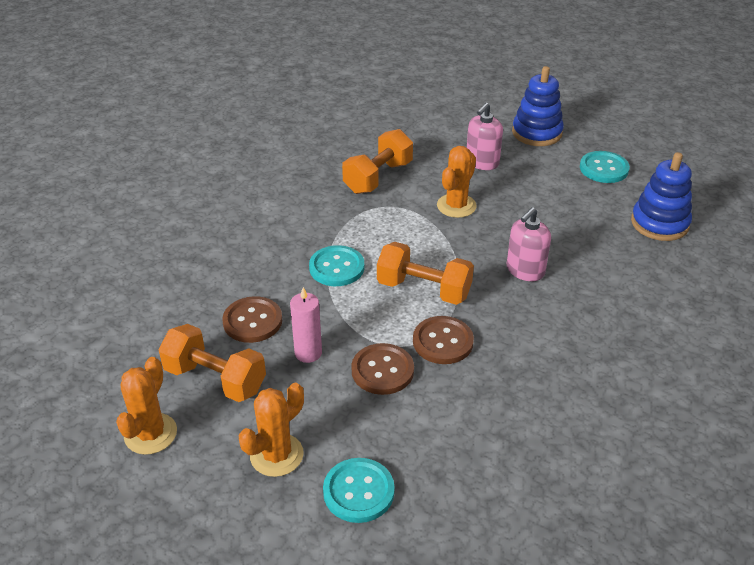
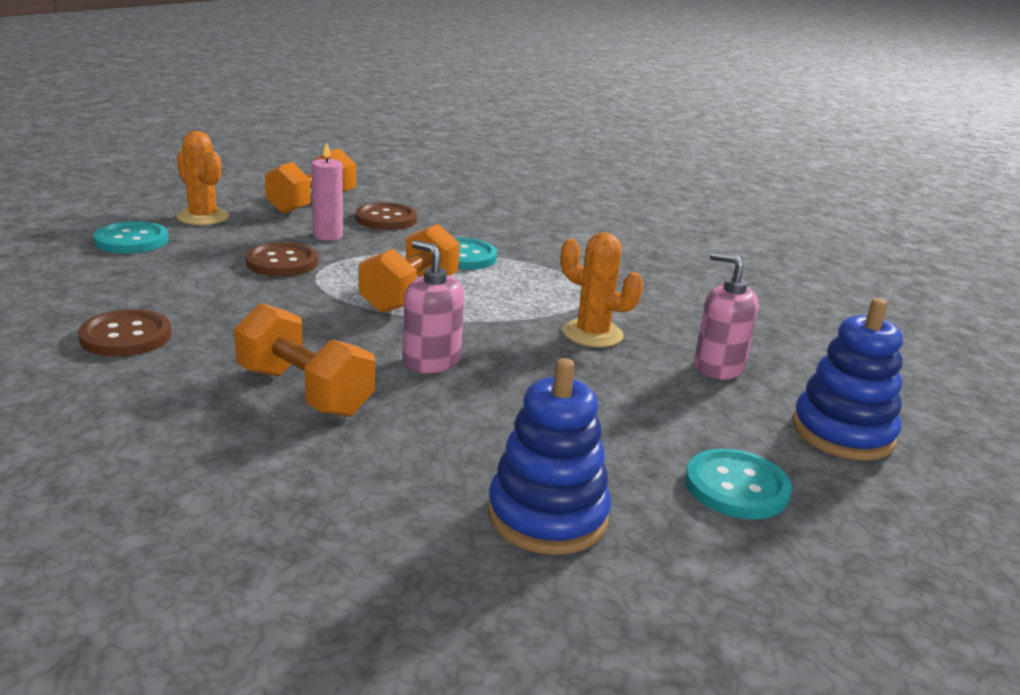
camera: 90 degrees right, 15 degrees down
(150, 434) = (261, 184): orange cactus -> none
(378, 177) = (656, 292): orange dumbbell -> orange dumbbell (304, 392)
(443, 342) = (311, 294): brown button -> brown button (126, 336)

